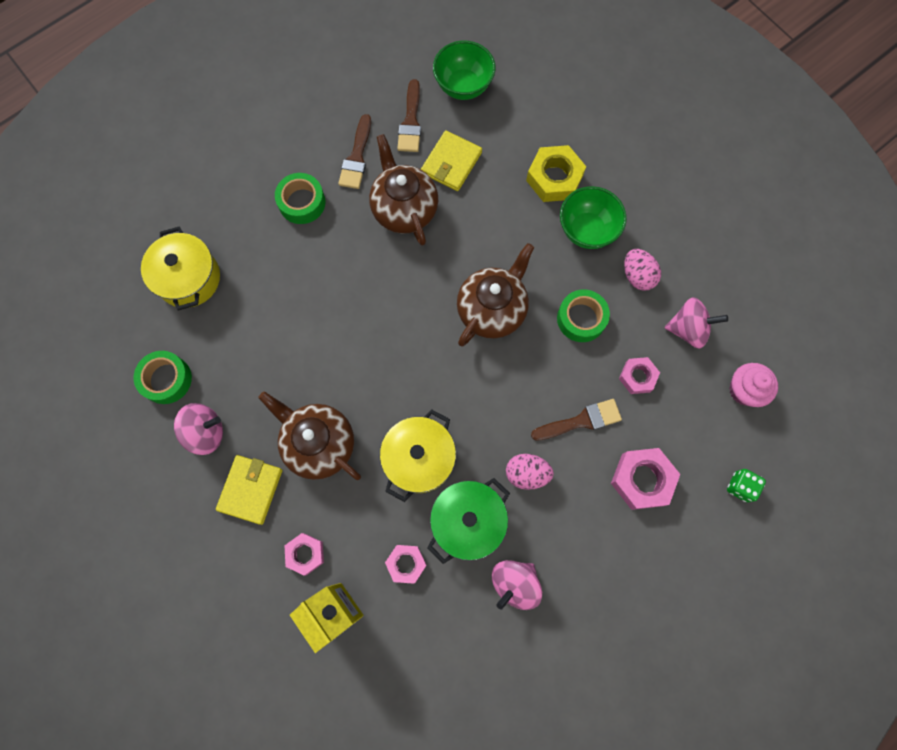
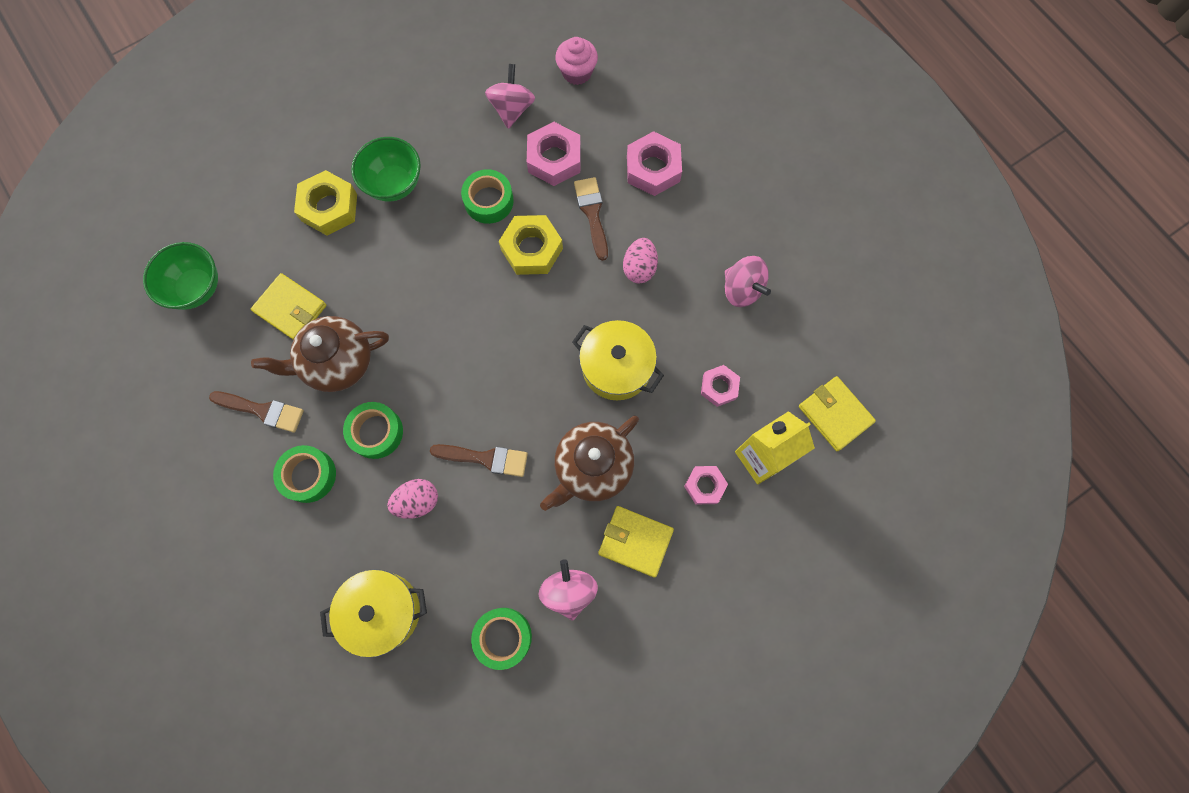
camera: 85 degrees left, 0 degrees up
(342, 250) = (376, 432): none -> green tape
(385, 690) = (835, 414): none -> yellow wallet
(410, 122) = (229, 348): brown brush -> brown brush (485, 458)
(468, 521) = (682, 326): green pot -> none
(492, 310) = (467, 283): brown teapot -> none
(534, 365) = (531, 249): none -> yellow nut
(637, 276) = (451, 145): pink egg -> pink egg (417, 501)
(637, 377) = (554, 159): pink nut -> pink nut, size x1.61
(740, 486) = (665, 90): green dice -> none

